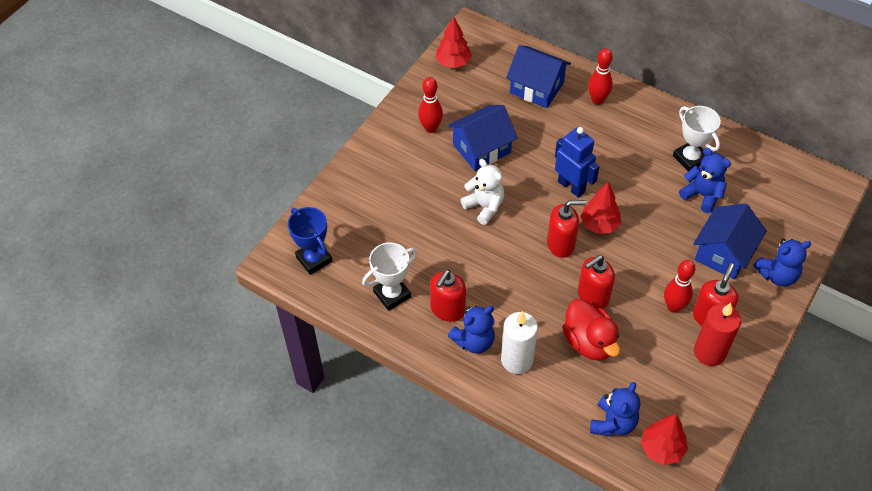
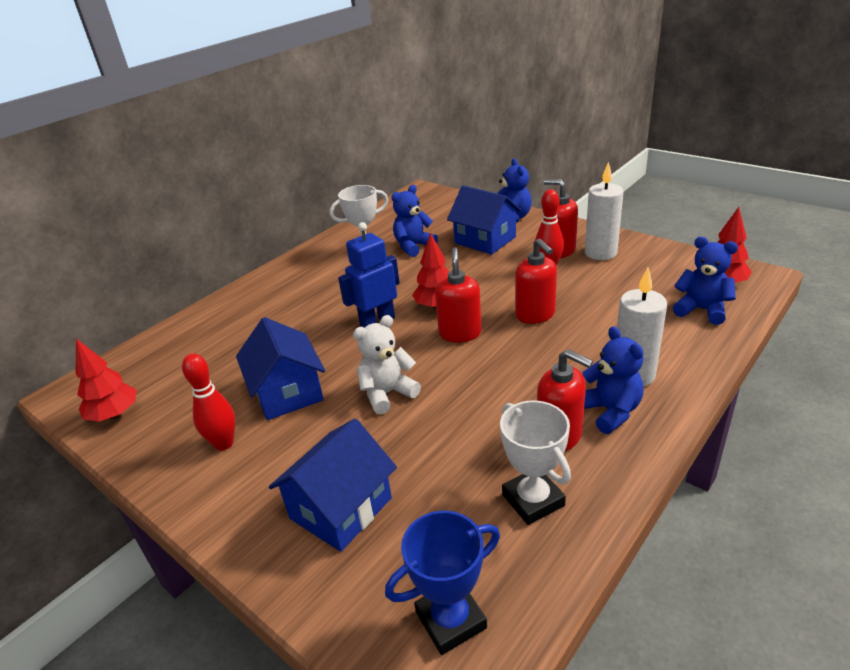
camera: 80 degrees left, 20 degrees down
(536, 88) = (213, 341): blue house -> blue house (341, 508)
(589, 342) = (598, 320): red duck -> none
(597, 100) = (259, 299): red bowling pin -> none
(709, 352) = (600, 253): red candle -> white candle

